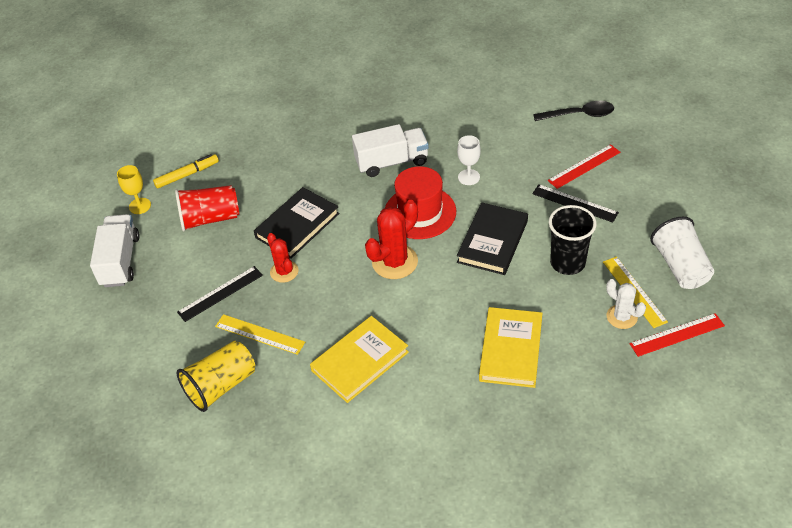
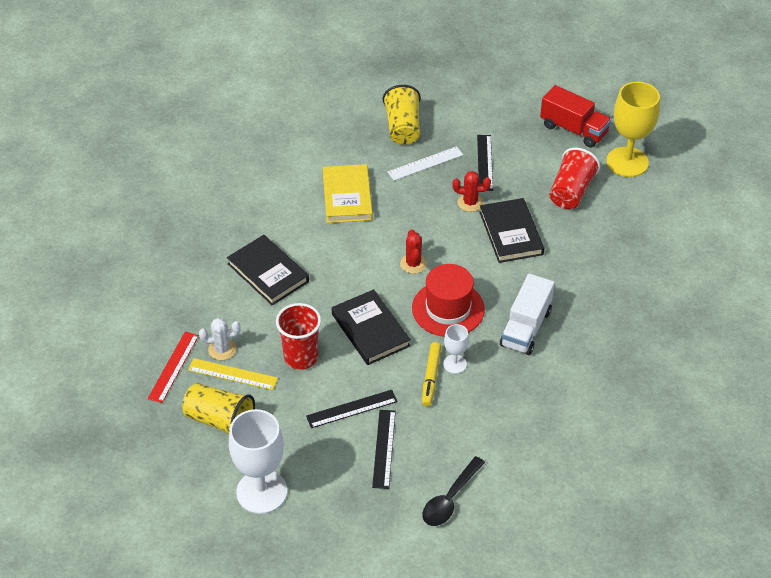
camera: 125 degrees right, 0 degrees up
(120, 261) = (573, 129): white truck -> red truck
(140, 206) = (627, 162): yellow goblet -> yellow goblet, size x2.01
(187, 175) = (639, 202): yellow marker -> yellow marker (431, 377)
(259, 334) = (425, 163): yellow ruler -> white ruler
(395, 262) = (413, 264): red cactus -> red cactus, size x0.62
(510, 350) = (268, 273): yellow book -> black book
(567, 263) = (301, 357): black cup -> red cup
(584, 166) = (384, 448): red ruler -> black ruler
(680, 266) = (220, 420): white cup -> yellow cup
(698, 201) = (262, 492): none -> white goblet

